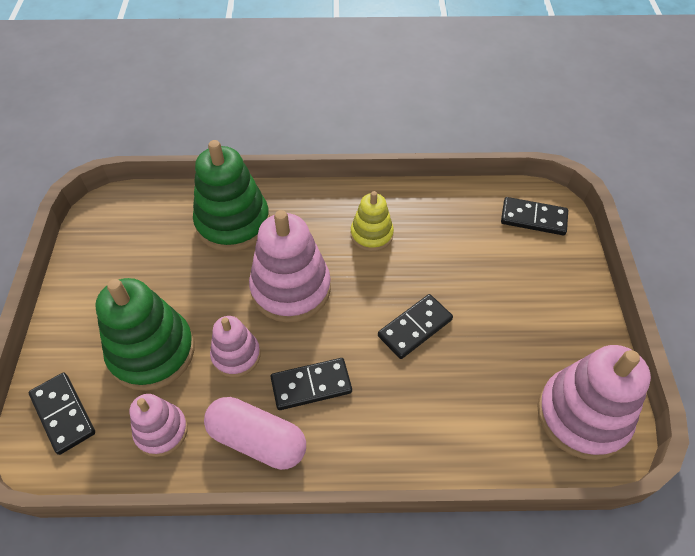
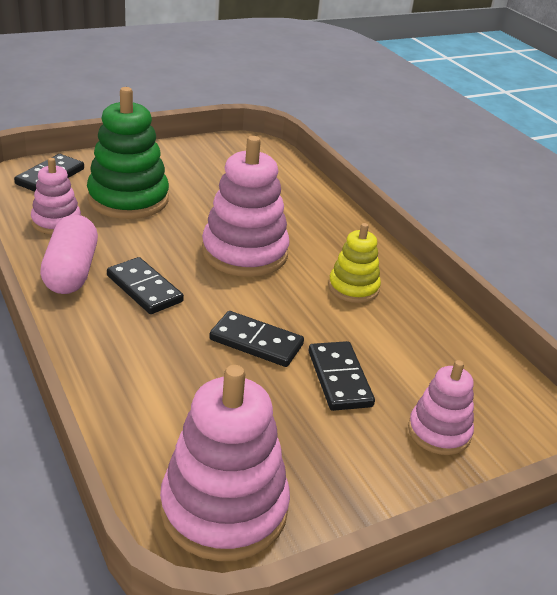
camera: 60 degrees right, 20 degrees down
(233, 222) = (293, 204): green stacking toy -> none
(236, 355) = (151, 240): pink stacking toy -> pink stacking toy (439, 432)
(533, 218) = (498, 412): black domino -> black domino (339, 378)

